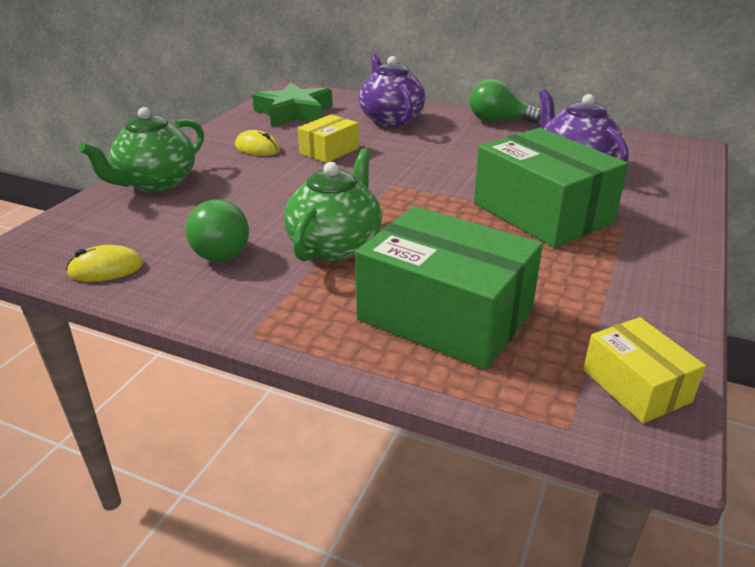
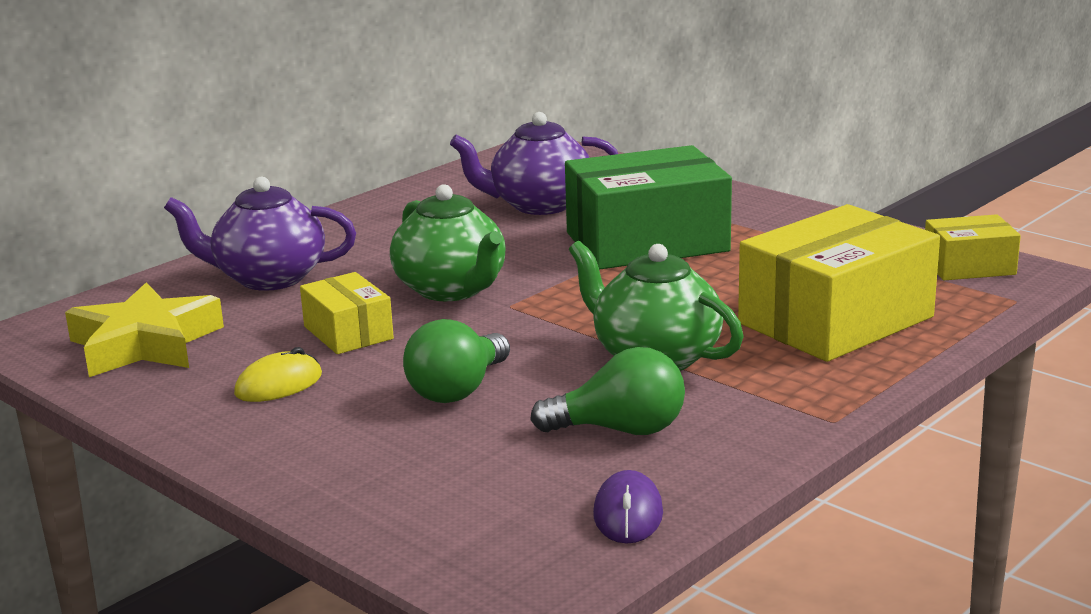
camera: 70 degrees left, 10 degrees down
(106, 269) = (628, 514): yellow mouse -> purple mouse
(156, 183) = (346, 475): green teapot -> green teapot (452, 290)
(294, 112) = (145, 344): green star -> yellow star
(445, 315) = (835, 320): green box -> yellow box
(498, 121) = (355, 216): green light bulb -> green light bulb (458, 390)

